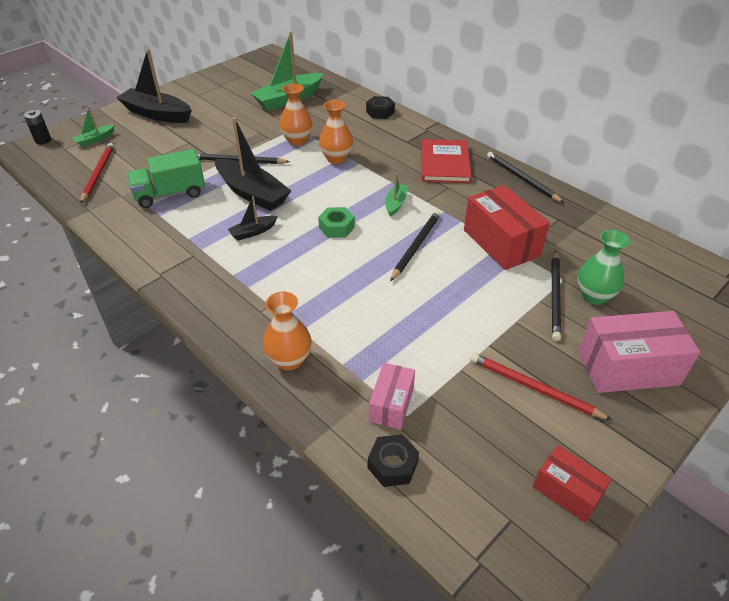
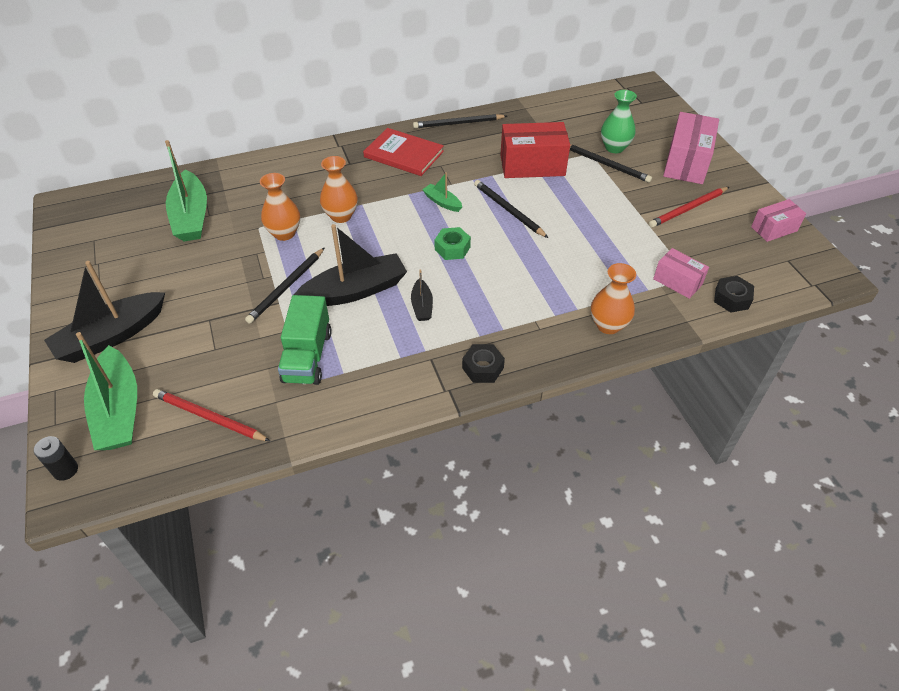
camera: 65 degrees left, 5 degrees up
(95, 140) = (119, 410): green boat -> green boat, size x2.06
(380, 112) = (282, 162): black nut -> black nut (483, 368)
(567, 491) = (774, 229): red box -> pink box

